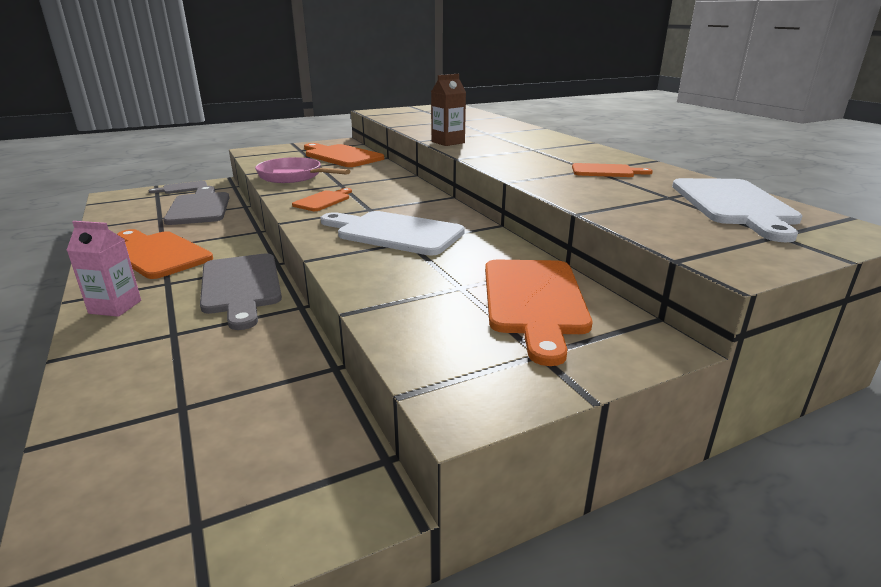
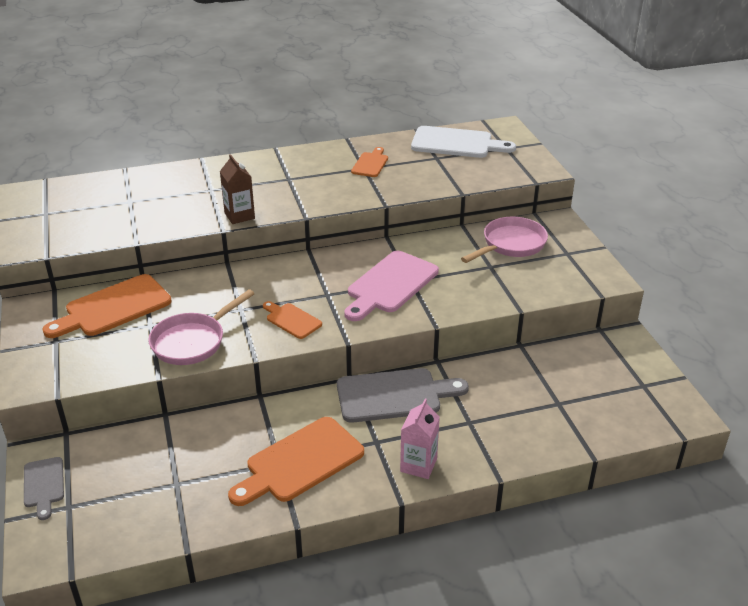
camera: 80 degrees left, 10 degrees up
(199, 207) = (150, 453): grey cutting board -> none
(395, 233) = (390, 284): white cutting board -> pink cutting board
(534, 300) = (510, 244): orange cutting board -> pink pan

